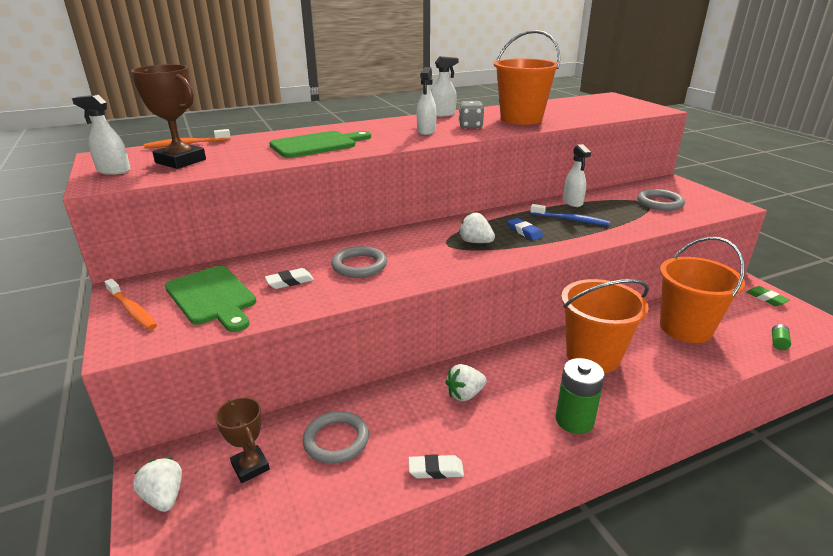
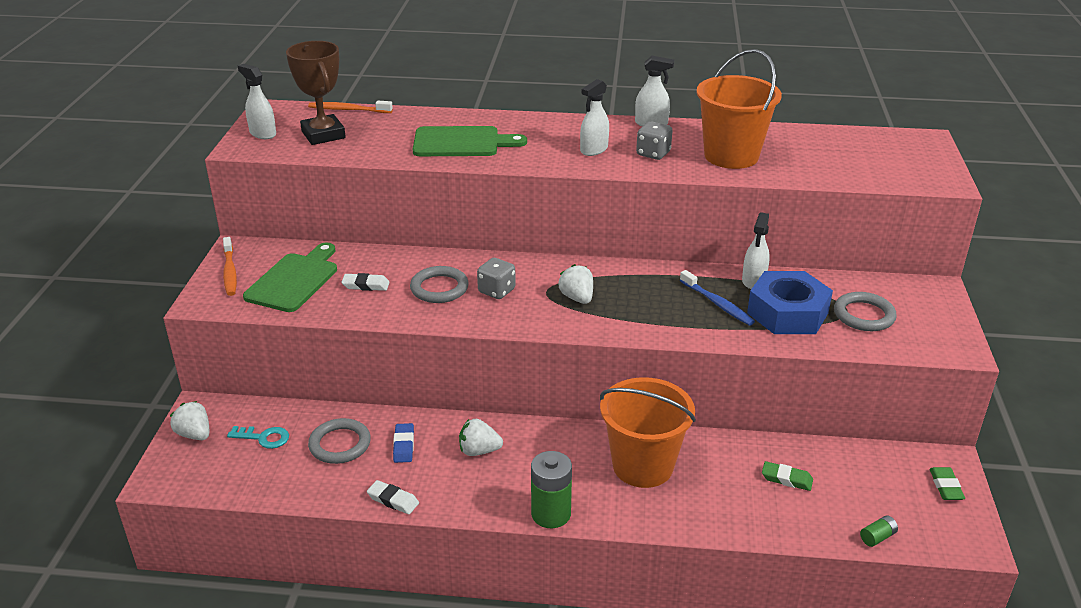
camera: 30 degrees right, 5 degrees up
(164, 497) = (194, 434): white strawberry -> white strawberry turned 45 degrees counterclockwise
(212, 297) = (294, 280): green cutting board -> green cutting board turned 150 degrees counterclockwise
(250, 467) = (264, 438): brown trophy -> turquoise key
(409, 254) = (496, 291): none -> grey dice
(524, 232) = (644, 302): blue eraser -> blue eraser (403, 446)
(618, 213) = (787, 313): none -> blue nut
(685, 328) = (786, 479): orange bucket -> green eraser

